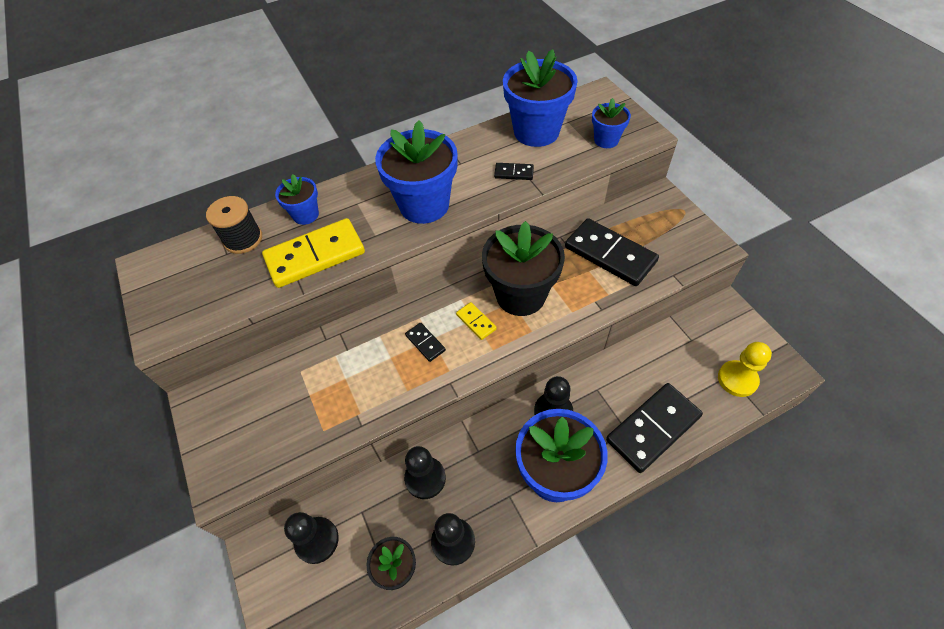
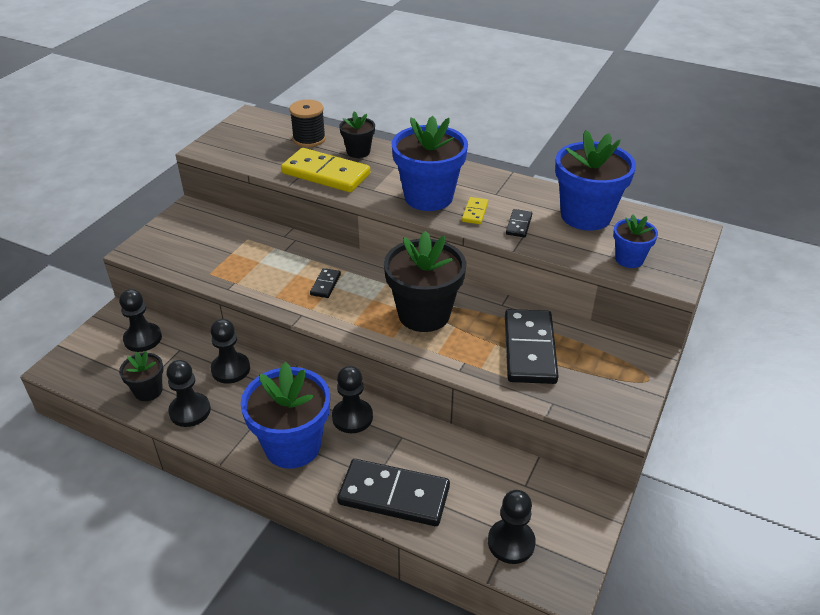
camera: 50 degrees right, 15 degrees down
(305, 215) = (358, 152): blue flower pot -> black flower pot
(476, 322) = (371, 302): yellow domino -> yellow domino (475, 212)
(514, 173) = (519, 225): black domino -> black domino turned 45 degrees clockwise
(737, 379) = (511, 542): yellow pawn -> black pawn

